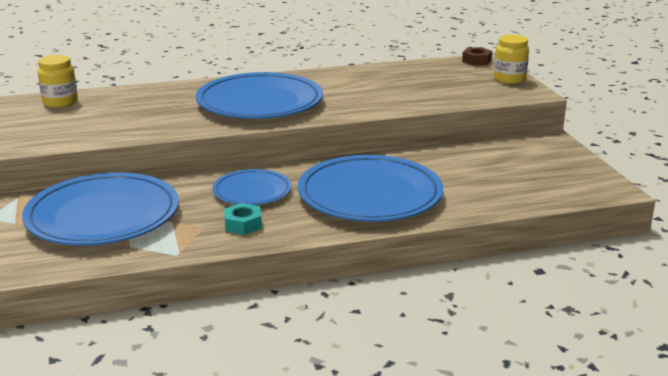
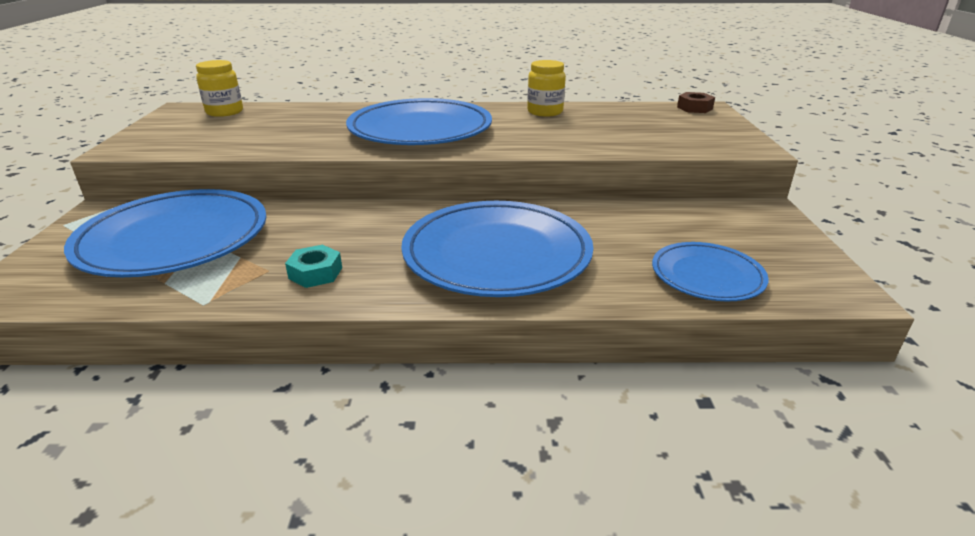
camera: 15 degrees right, 5 degrees up
(252, 191) = (360, 231): blue plate -> blue plate (707, 276)
(509, 79) = (728, 130): yellow jar -> yellow jar (545, 112)

